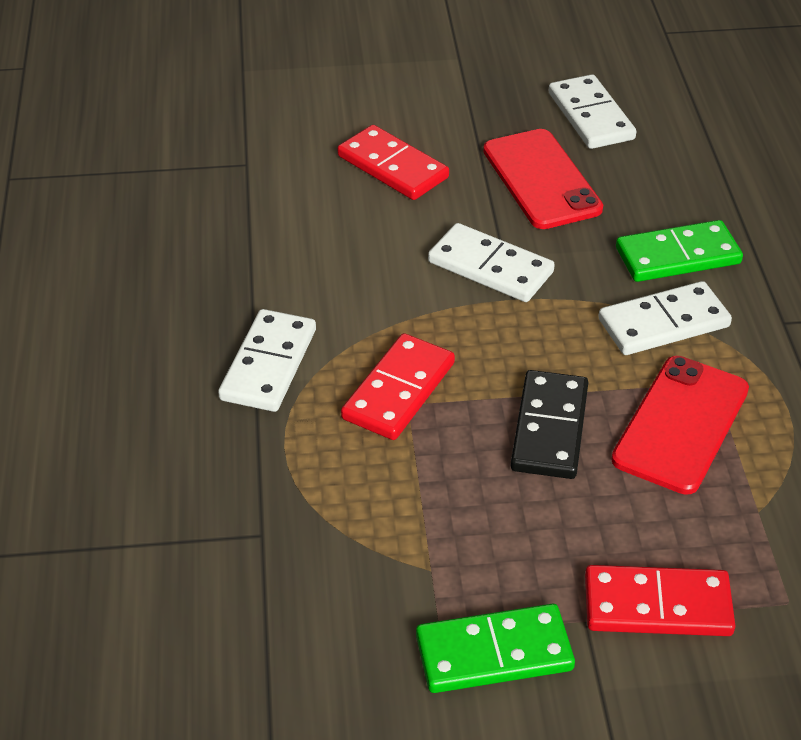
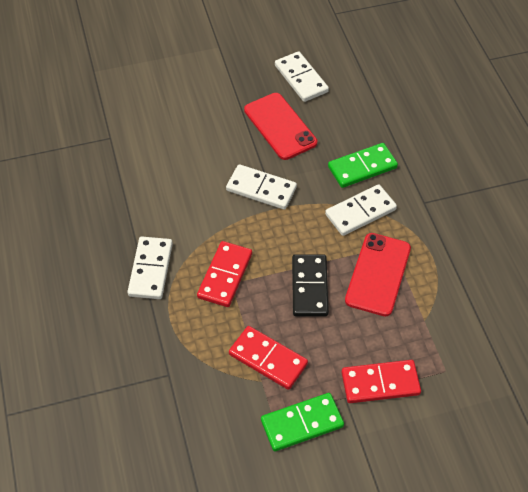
camera: 10 degrees left, 10 degrees up
(393, 167) = (195, 129): red domino -> red domino (268, 359)

